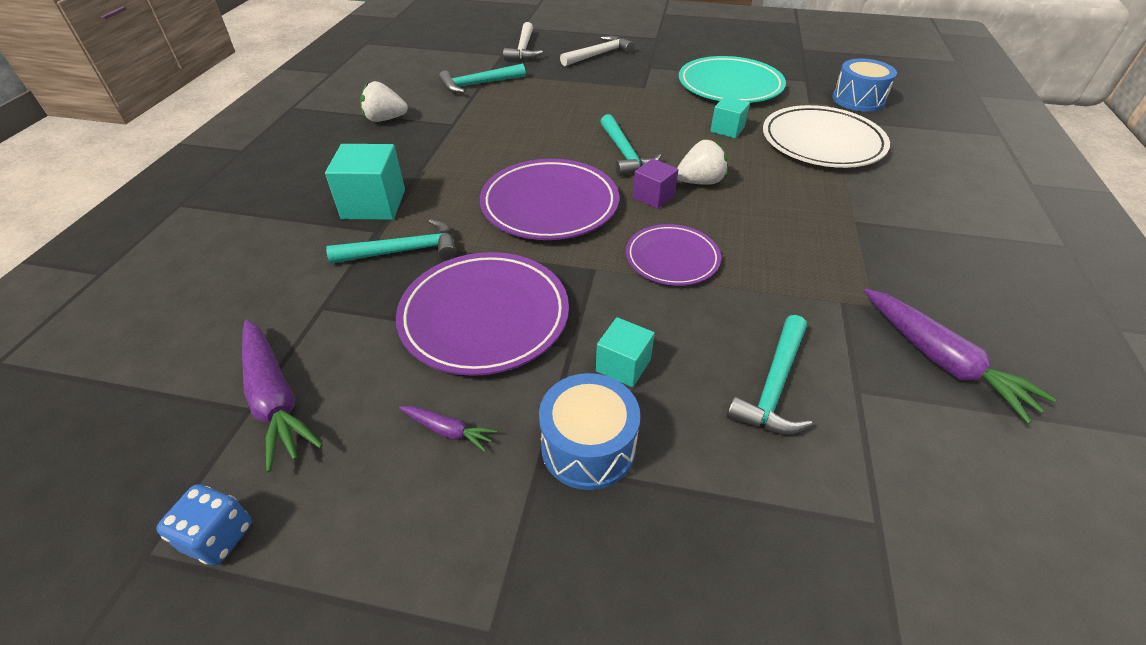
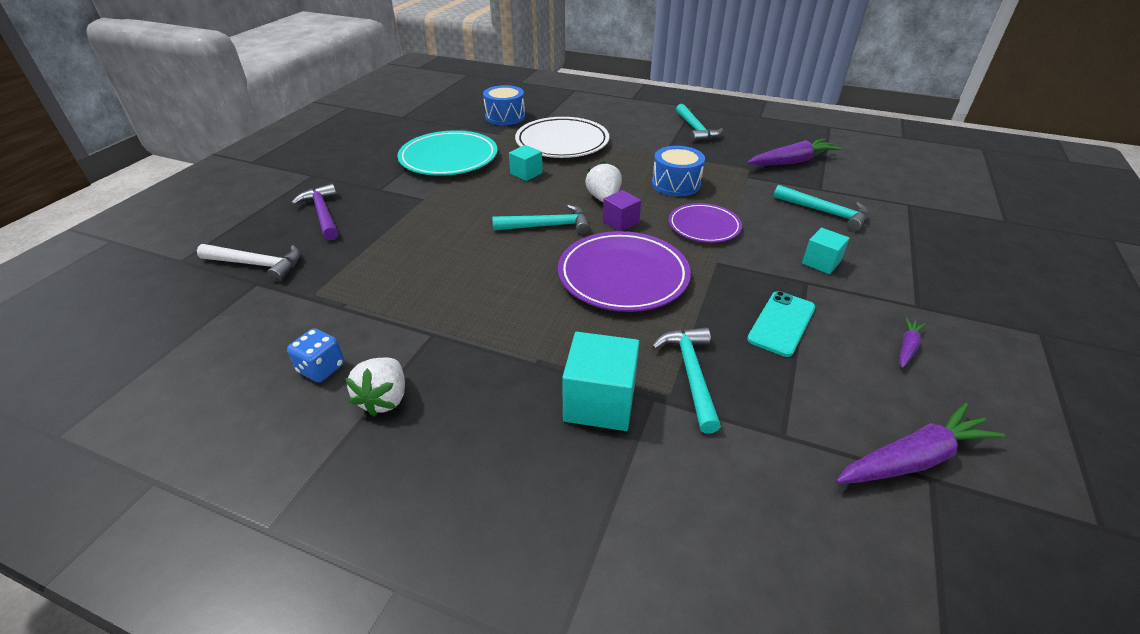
camera: 80 degrees left, 5 degrees down
(218, 537) = (1059, 477): blue dice -> blue dice (321, 368)
(478, 84) = (334, 308): turquoise hammer -> turquoise hammer (695, 129)
(484, 316) = (781, 323): purple plate -> turquoise phone
(588, 446) = (896, 285): blue drum -> blue drum (676, 184)
(599, 54) = (323, 214): white hammer -> purple hammer

